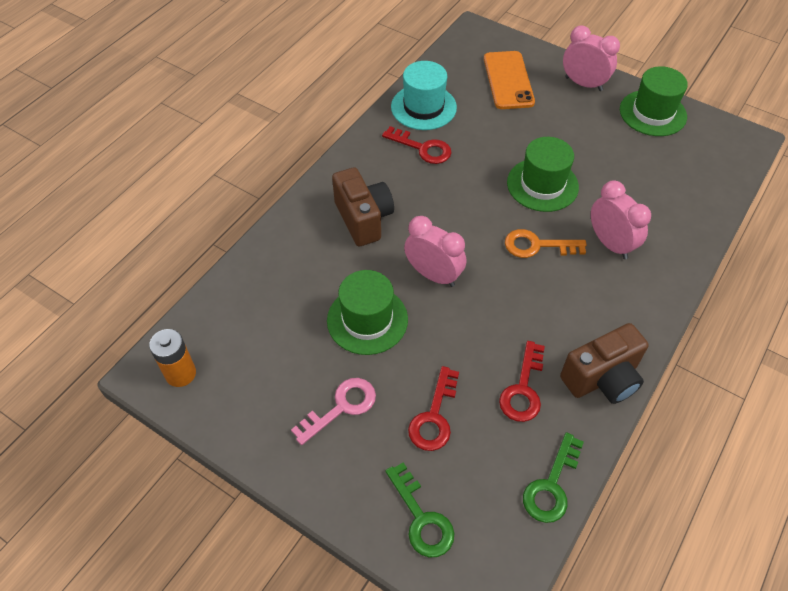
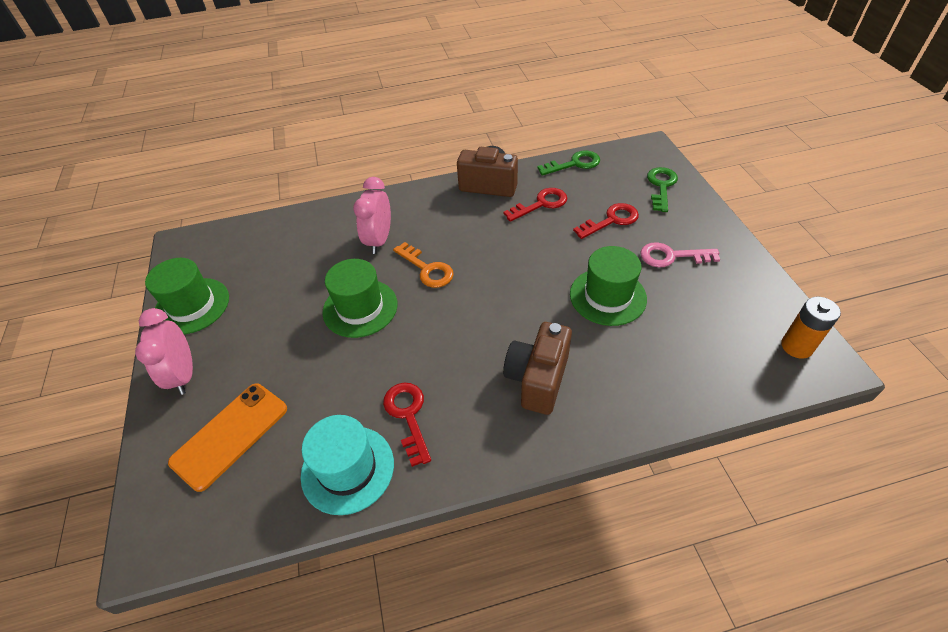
camera: 135 degrees left, 5 degrees down
(433, 275) = (525, 296): pink clock -> none

